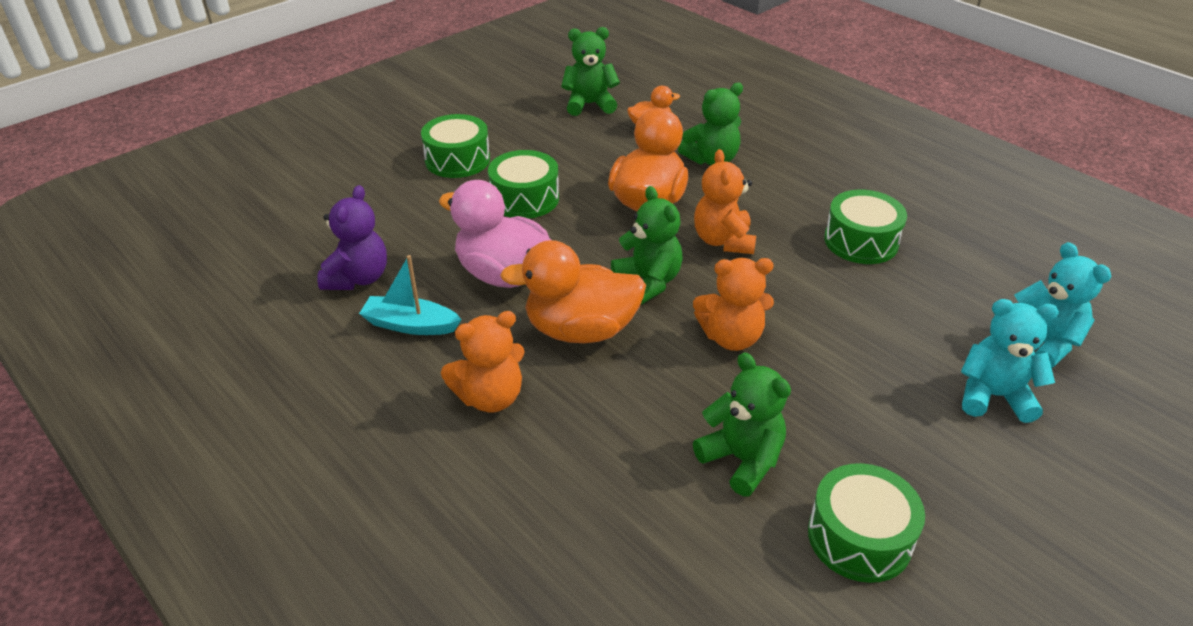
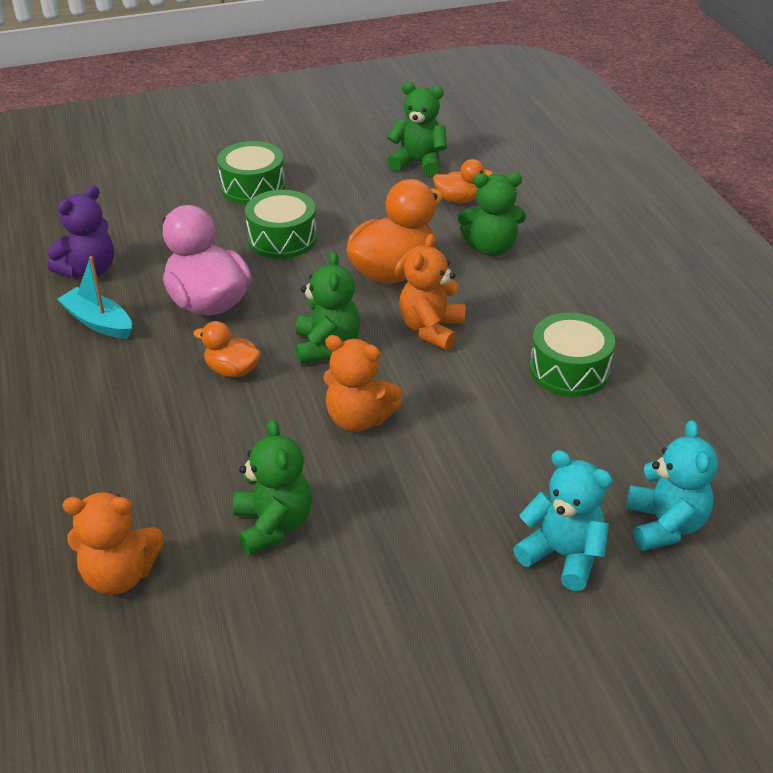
camera: 25 degrees right, 0 degrees up
(490, 397) = (112, 402): orange teddy bear -> orange teddy bear (119, 575)
(581, 330) = (232, 370): orange duck -> orange duck, size x0.53
(859, 537) = (316, 625): green drum -> none

